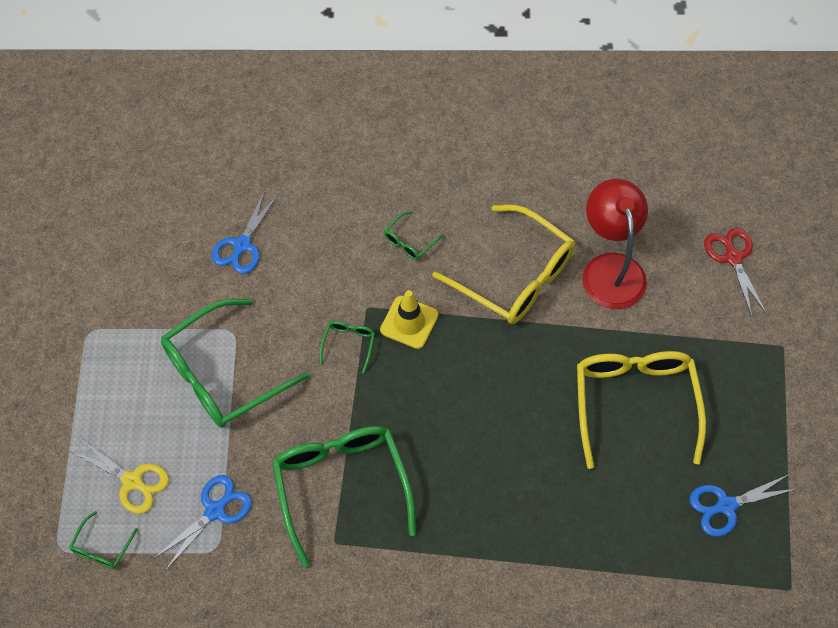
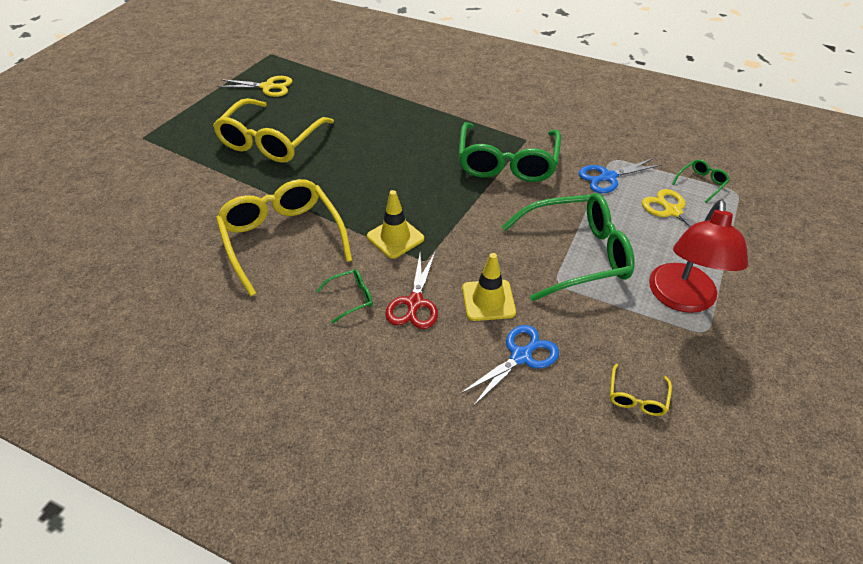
camera: 155 degrees left, 15 degrees down
(141, 247) = (637, 397): none -> yellow glasses
(289, 287) = (488, 300): none -> yellow traffic cone
(348, 344) = (456, 240): green glasses -> none
(610, 268) = (202, 218): red lamp -> red lamp (682, 299)
(726, 506) = (267, 87): blue scissors -> yellow scissors
(733, 258) = (106, 193): red scissors -> red scissors (414, 303)

